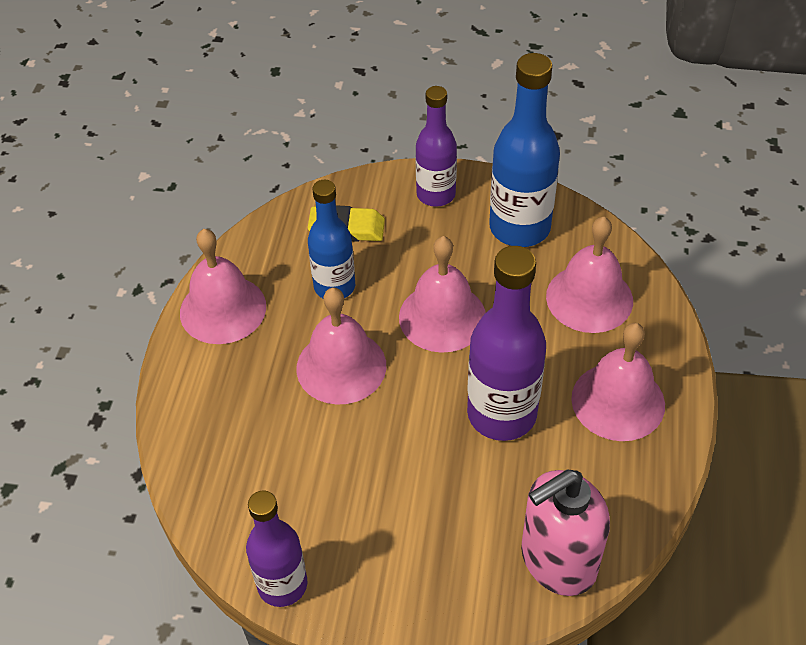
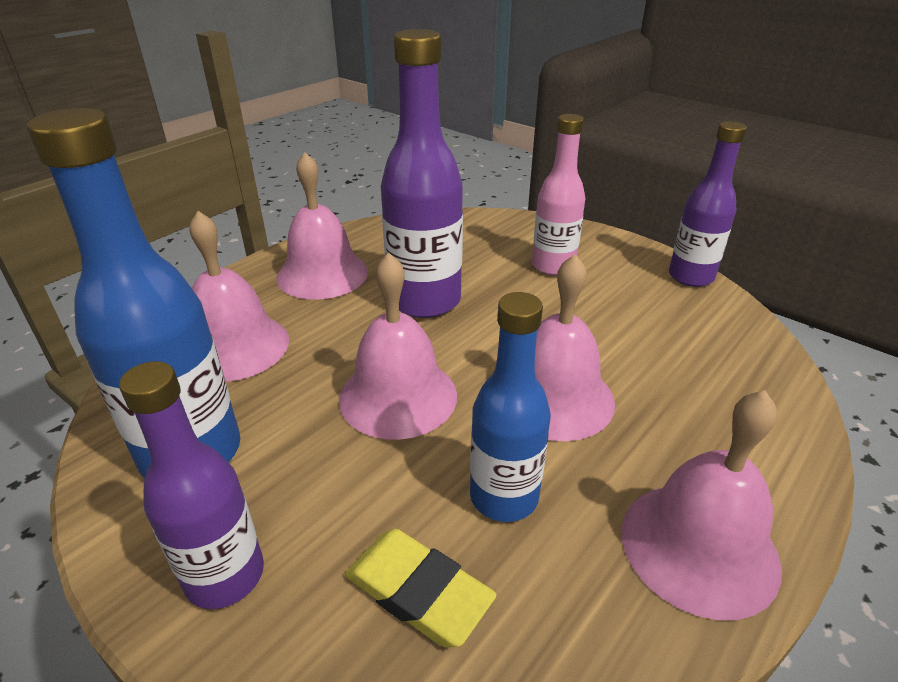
camera: 150 degrees left, 15 degrees down
(424, 529) = (553, 266): none -> pink bottle
(557, 560) = (469, 226): pink soap dispenser -> none

